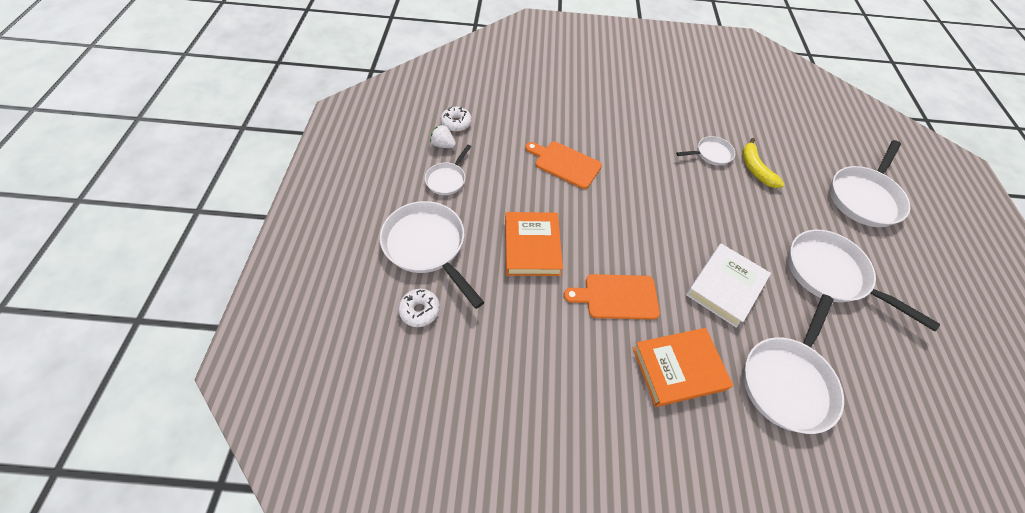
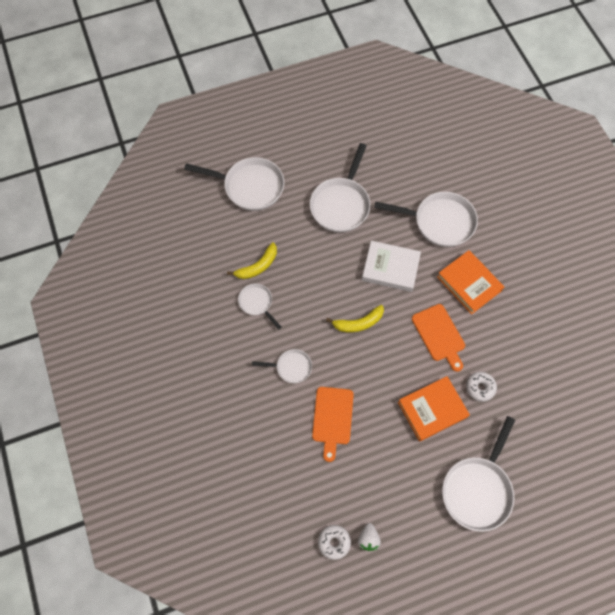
camera: 110 degrees left, 10 degrees up
(420, 310) = (529, 464): white donut -> white donut (480, 387)
(447, 179) = (405, 512): white pan -> white pan (291, 367)
(660, 225) = (358, 323): none -> yellow banana

